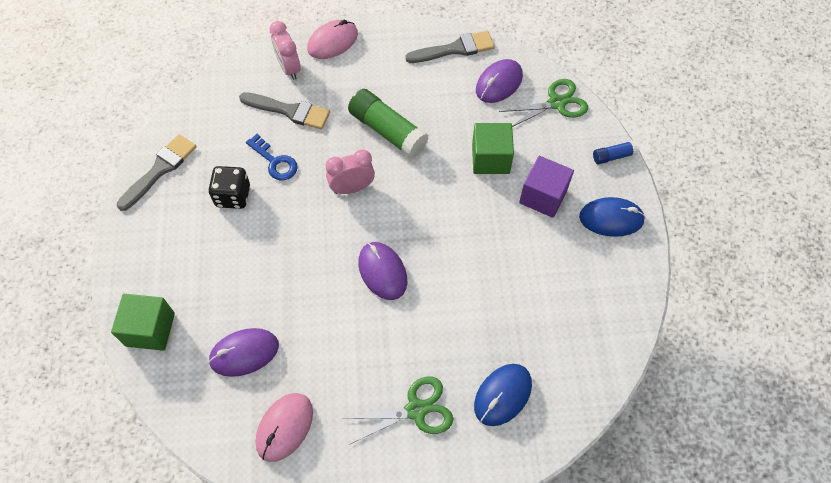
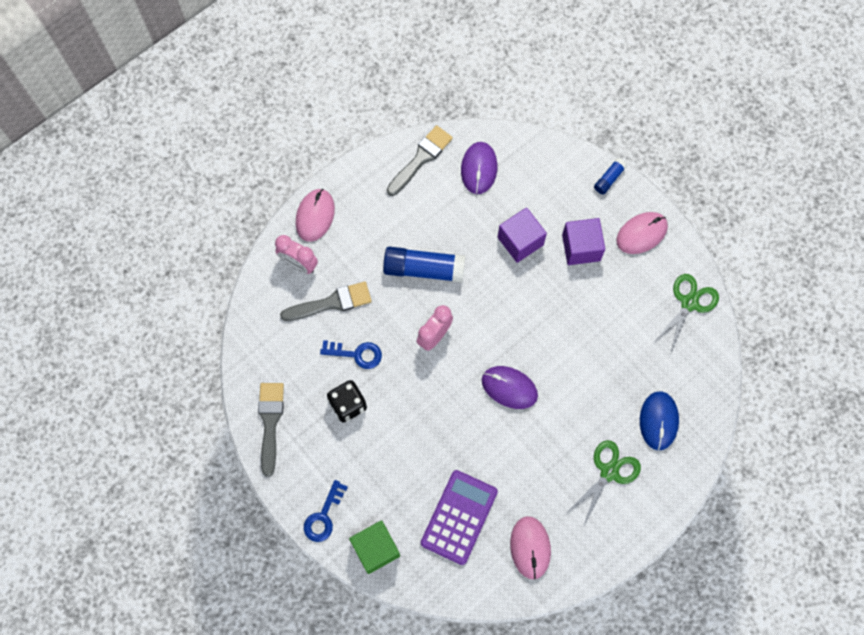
camera: 35 degrees left, 10 degrees up
(133, 271) = (323, 516): none -> blue key
(244, 353) = (459, 517): purple mouse -> purple calculator
(387, 131) = (424, 269): green glue stick -> blue glue stick
(490, 159) = (520, 241): green cube -> purple cube
(556, 103) = (536, 158): green scissors -> green scissors (689, 303)
(611, 219) = (641, 234): blue mouse -> pink mouse

